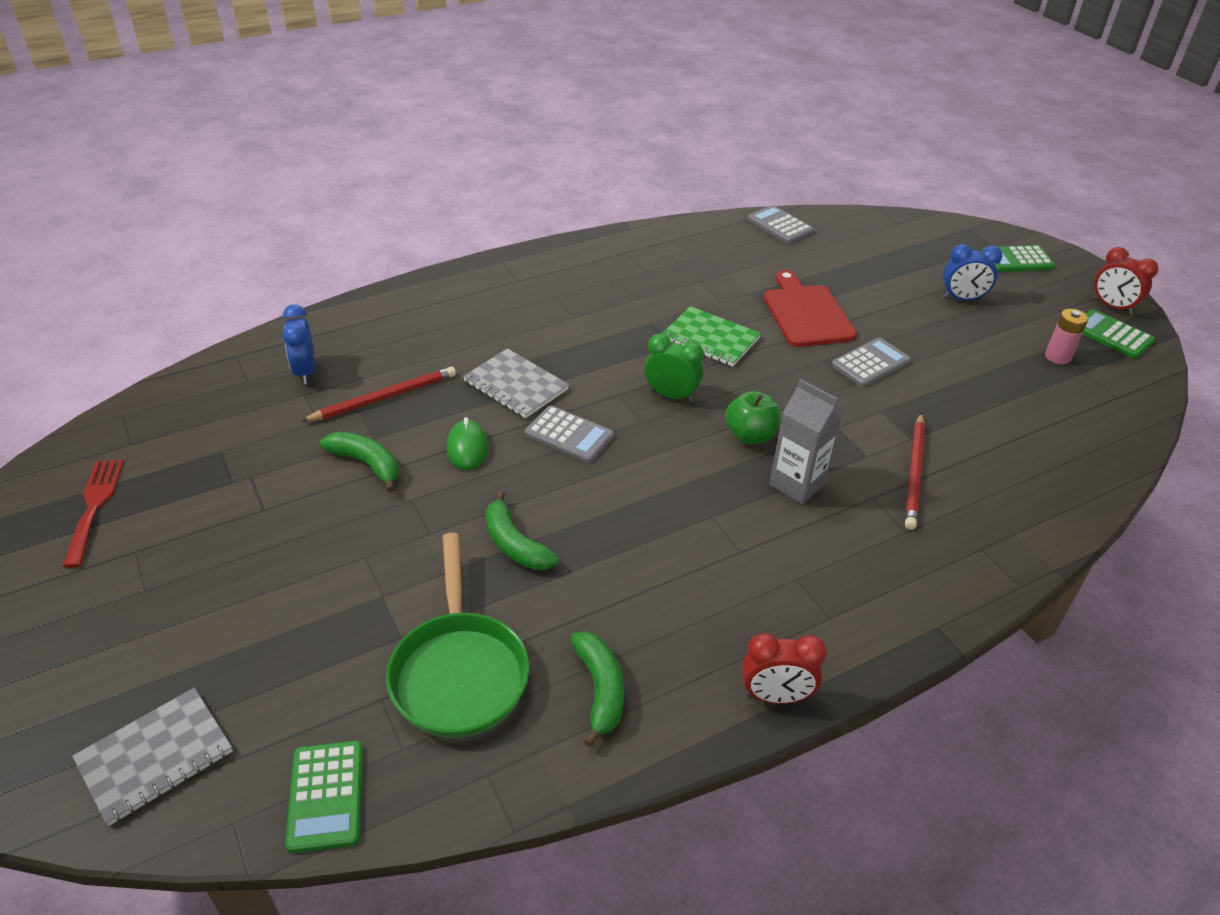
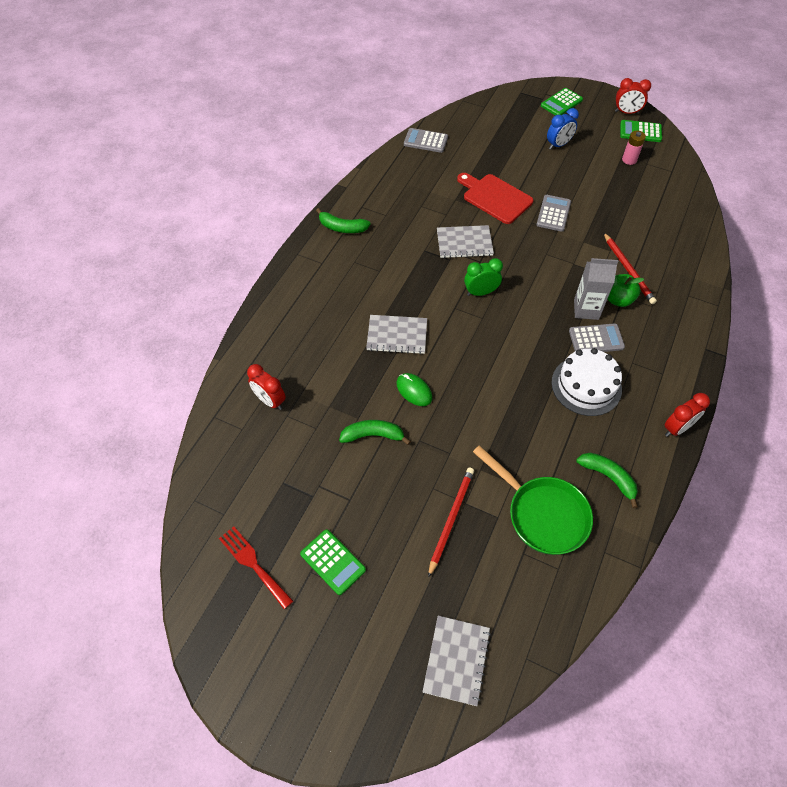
camera: 35 degrees left, 15 degrees up
(305, 372) = (270, 400): blue clock -> red clock
(326, 796) = (551, 615): green calculator -> green calculator (333, 562)
(384, 397) = (335, 388): red pencil -> red pencil (451, 519)
(515, 544) = (496, 430): green banana -> green banana (342, 227)
(569, 435) = (456, 349): grey calculator -> grey calculator (596, 339)
(695, 567) = (586, 385): none -> white cake
(710, 338) = (464, 243): green notebook -> grey notebook
(750, 435) = (540, 294): green apple -> green apple (618, 299)

